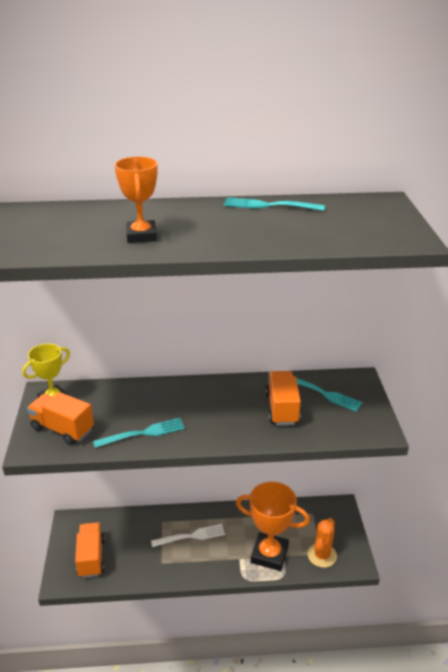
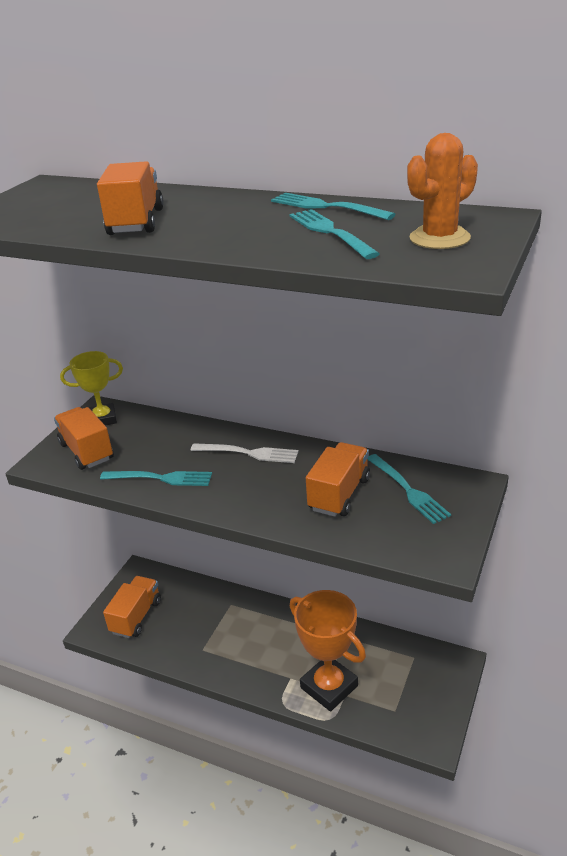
camera: 30 degrees right, 0 degrees up
(141, 236) = (136, 222): orange trophy -> orange truck
(191, 536) = (252, 632): white fork -> white fork (248, 453)
(297, 225) = (330, 232): none -> turquoise fork
(322, 555) = (394, 713): orange cactus -> orange cactus (439, 238)

